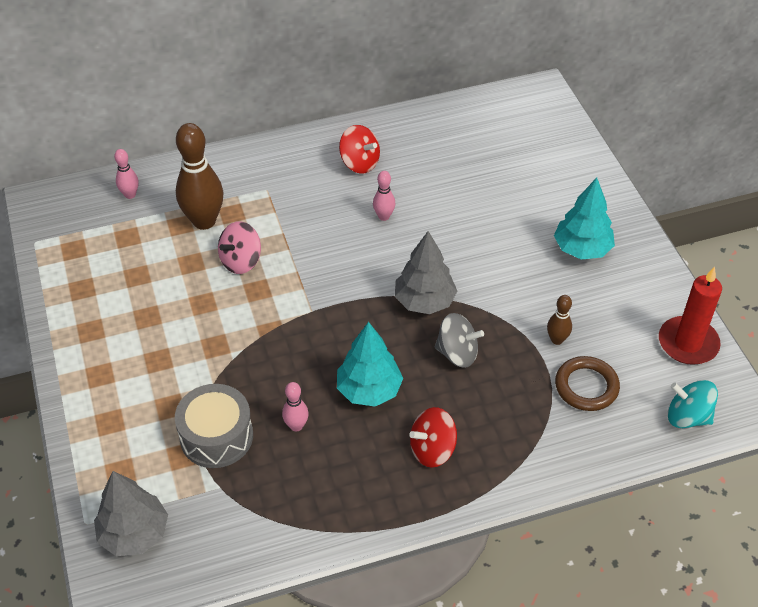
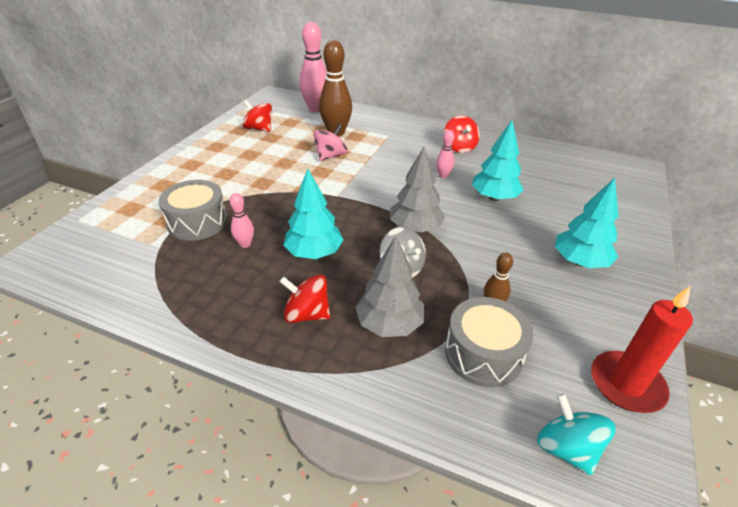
camera: 40 degrees right, 10 degrees down
(104, 272) = (259, 129): none -> red spinning top
(130, 195) = (316, 109): pink bowling pin -> pink bowling pin, size x2.04
(134, 533) = (87, 239): grey tree -> grey tree (389, 324)
(241, 261) = (330, 156): pink spinning top -> pink spinning top turned 135 degrees clockwise
(456, 216) = (494, 197): none -> turquoise tree
(586, 386) = (483, 354): brown ring -> grey drum

